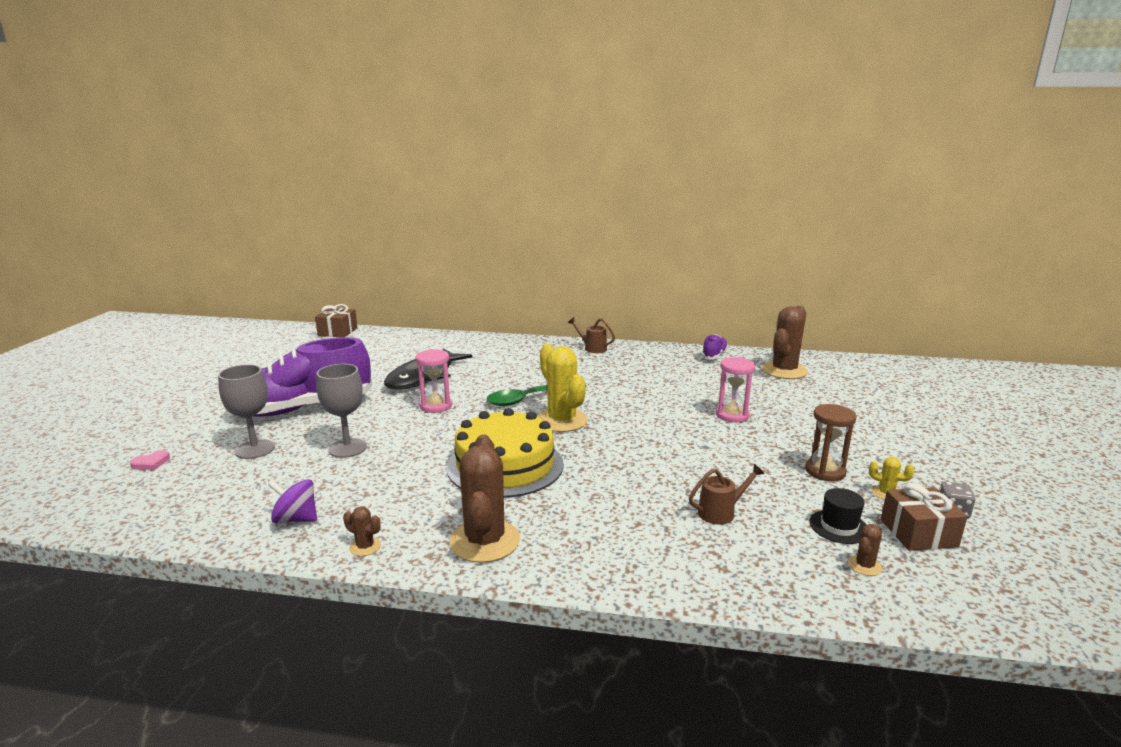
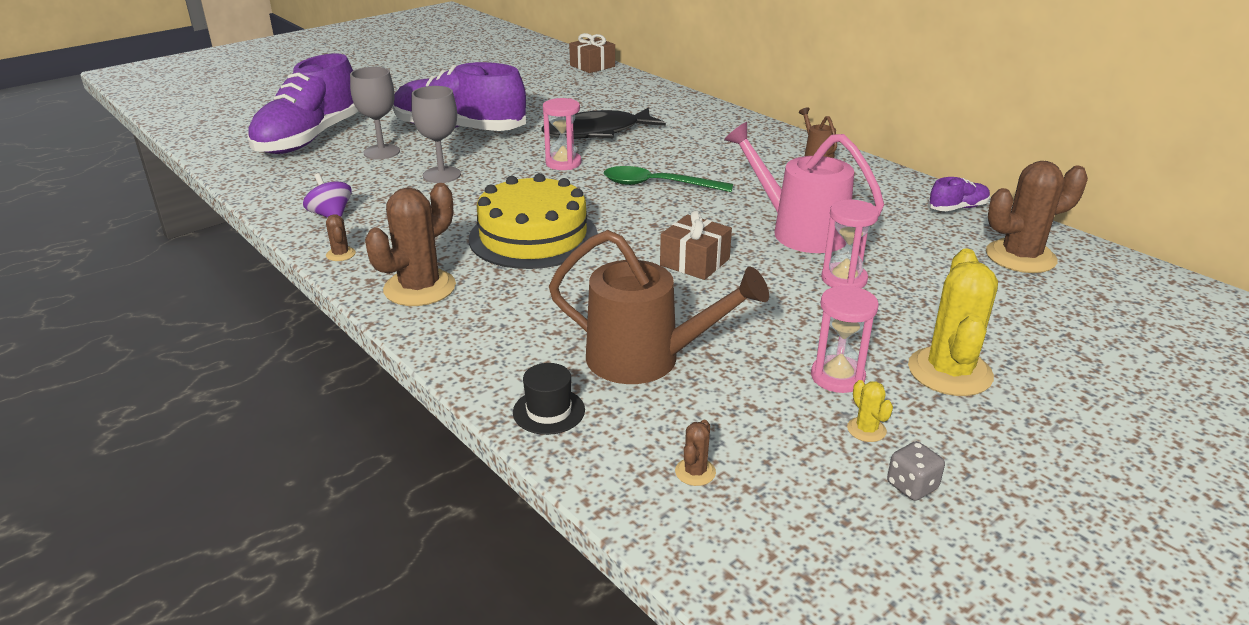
camera: 40 degrees right, 10 degrees up
(151, 463) = (309, 138): pink heart -> purple shoe
(561, 420) = (650, 216): yellow cactus -> yellow cactus (949, 372)
(662, 397) = (799, 231): none -> pink watering can
(721, 512) = (647, 359): brown watering can -> brown watering can, size x2.11
(825, 471) = (837, 377): brown hourglass -> pink hourglass
(839, 527) = (741, 429): black hat -> black hat (549, 411)
(864, 566) = (695, 472): brown cactus -> brown cactus turned 60 degrees counterclockwise
(918, 533) = (820, 480): brown gift -> brown gift (694, 262)

